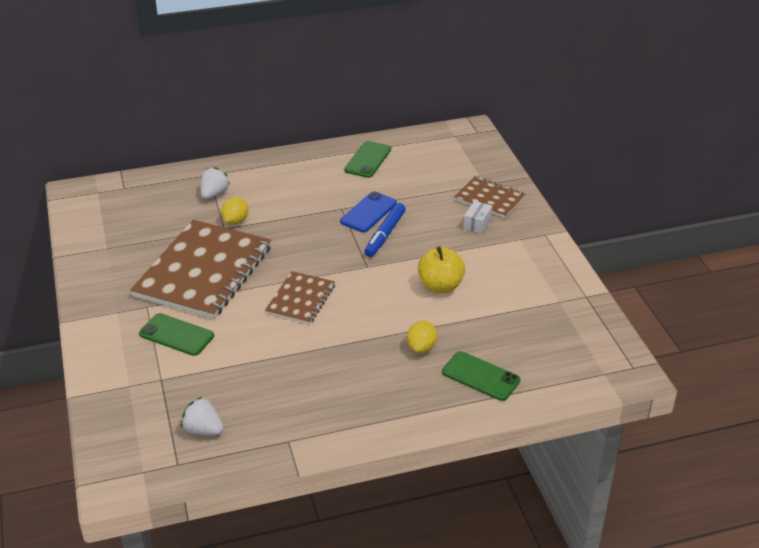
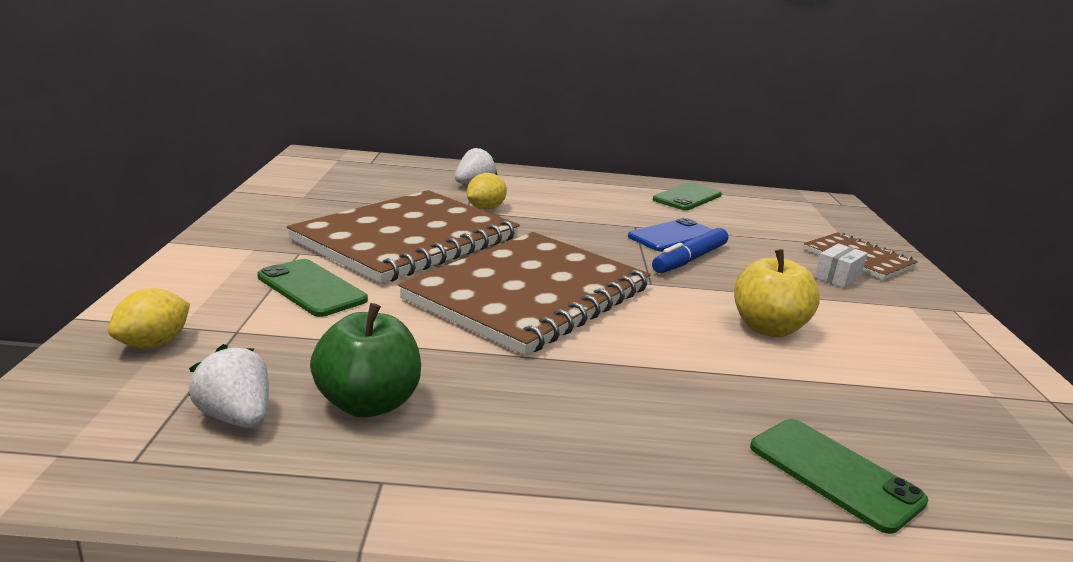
camera: 15 degrees right, 15 degrees down
(258, 403) = (368, 403): none -> green apple
(300, 299) = (529, 294): brown notebook -> brown notebook, size x1.95
(421, 347) = (716, 398): yellow lemon -> yellow lemon (153, 344)

